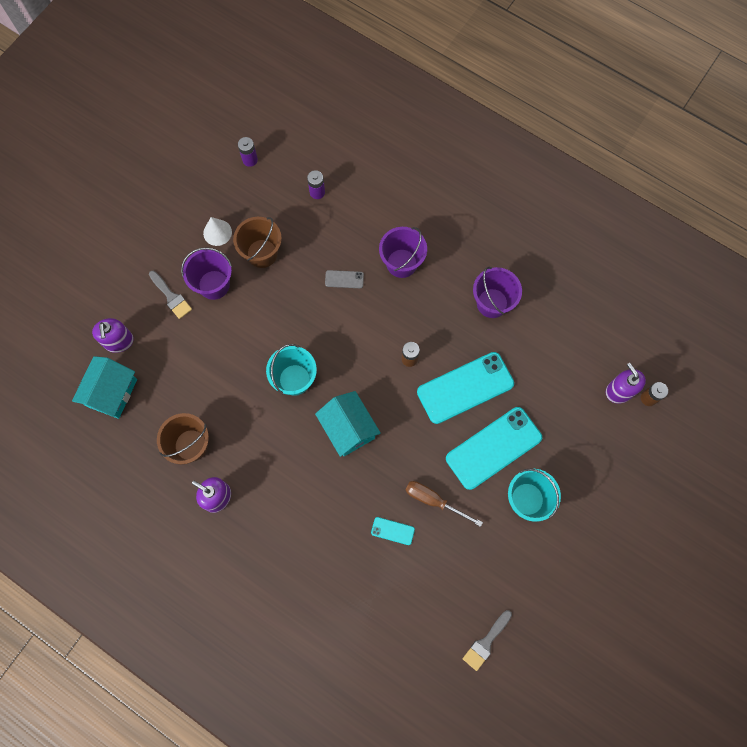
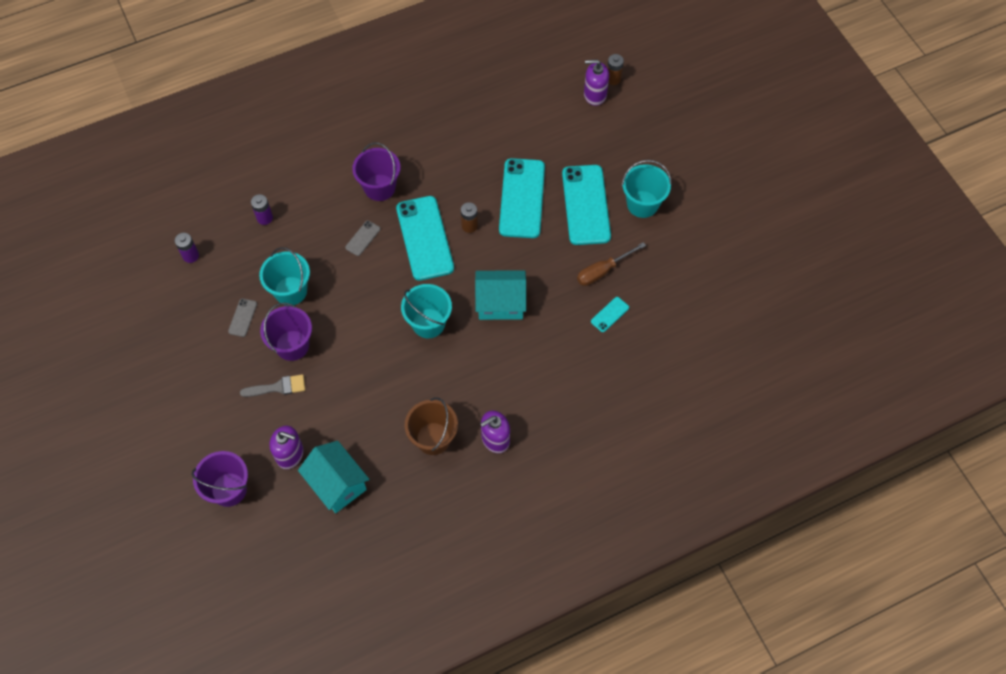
camera: 60 degrees left, 10 degrees down
(217, 232) = (242, 317): white cone -> grey phone
(262, 253) = (290, 291): brown bucket -> turquoise bucket
(374, 329) = (424, 238): none -> turquoise phone
(486, 642) = (740, 293): grey brush -> none
(492, 303) = (462, 141): purple bucket -> purple bucket (229, 489)

